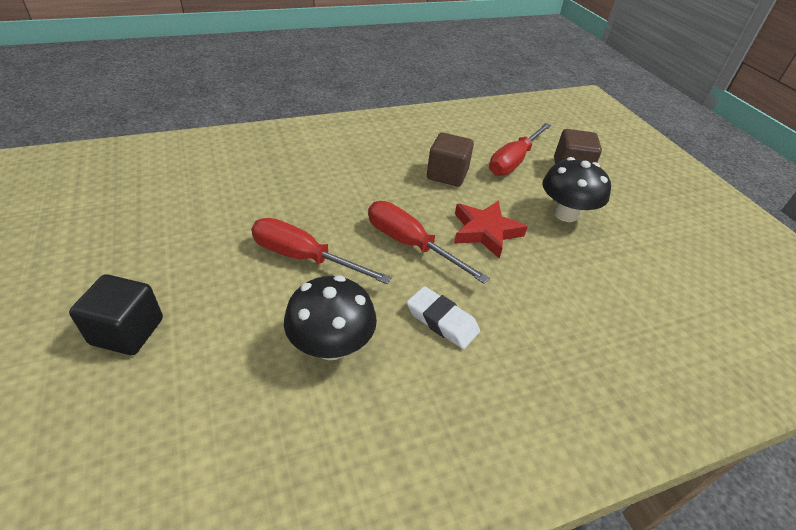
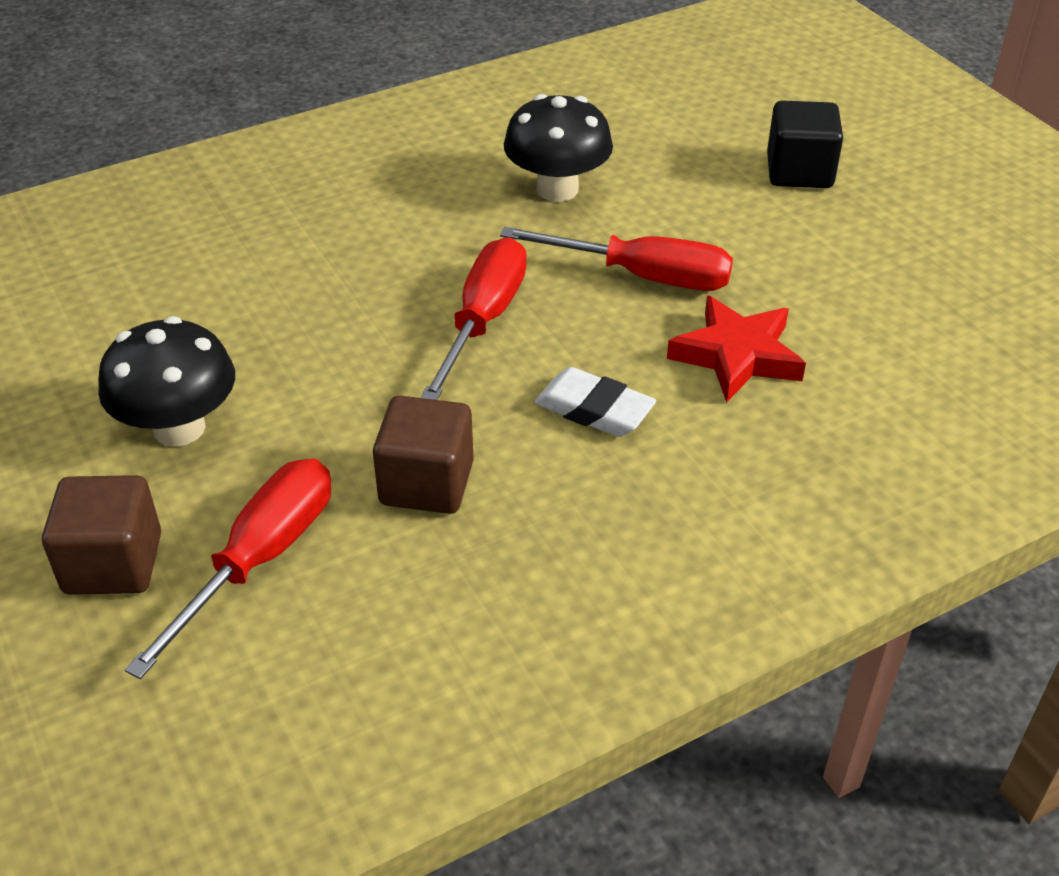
camera: 175 degrees right, 0 degrees up
(410, 244) = (483, 321): red screwdriver -> red screwdriver turned 105 degrees counterclockwise
(442, 321) = (422, 229): white eraser -> white eraser (594, 410)
(485, 232) = (350, 363): red star -> red star (736, 355)

